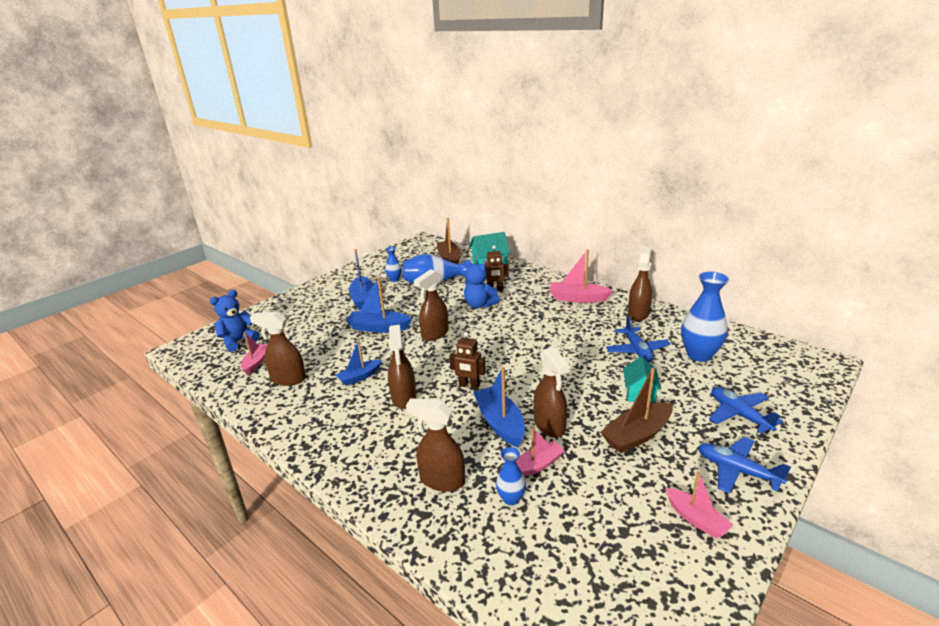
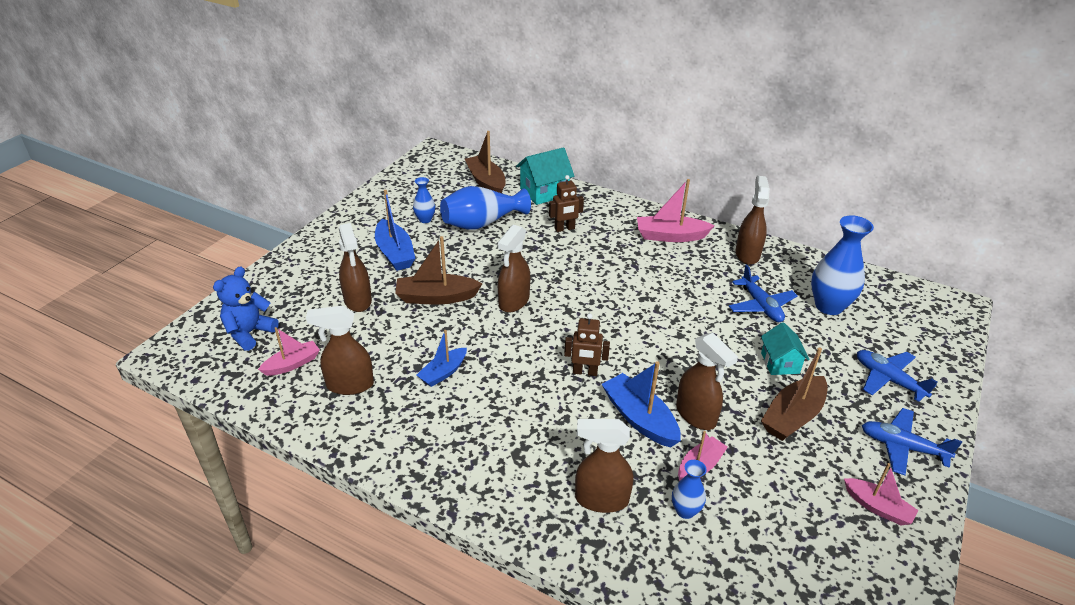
camera: 15 degrees left, 10 degrees up
(256, 362) = (292, 364): pink boat -> pink boat turned 60 degrees clockwise
(379, 328) = (436, 297): blue boat -> brown boat
(404, 398) = (512, 397): brown spray bottle -> brown spray bottle (358, 301)
(479, 305) = (553, 253): blue teddy bear -> none

